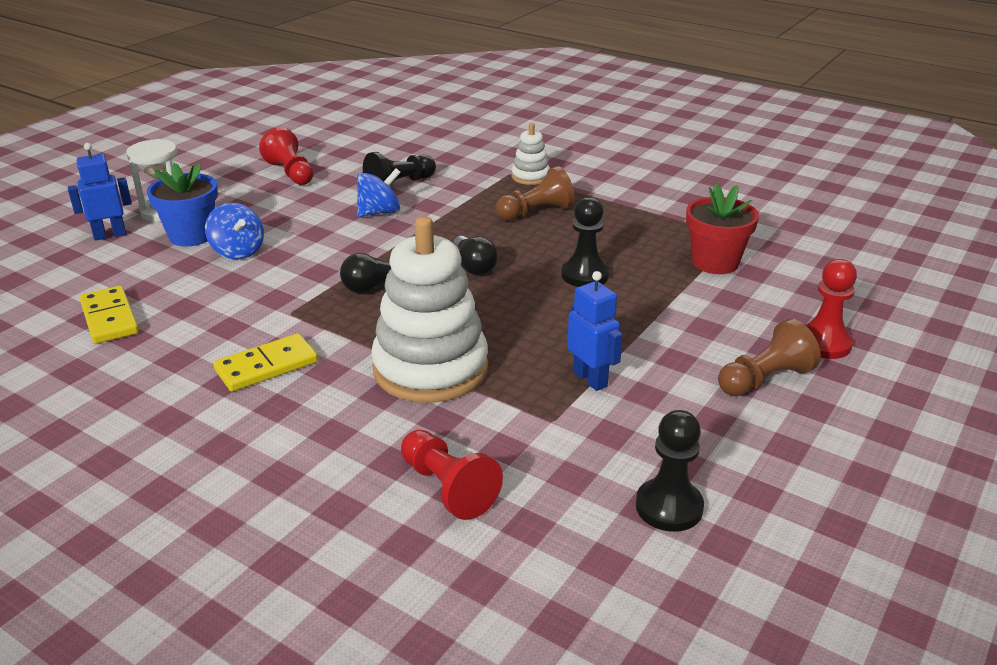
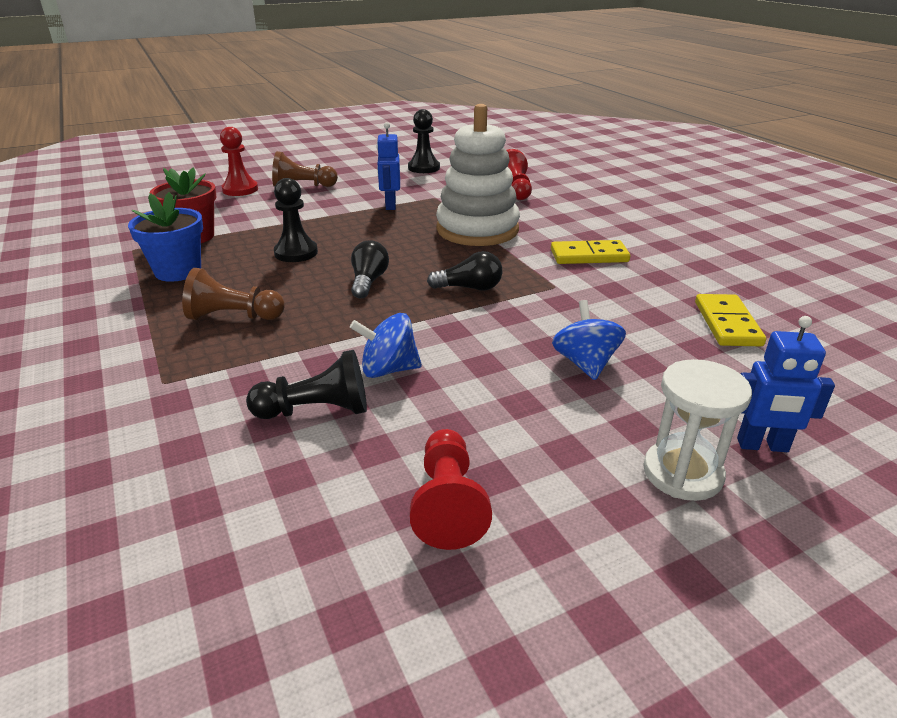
camera: 150 degrees left, 0 degrees up
(191, 236) = (640, 406): blue flower pot -> blue flower pot (178, 271)
(530, 177) = (153, 367): white stacking toy -> none

